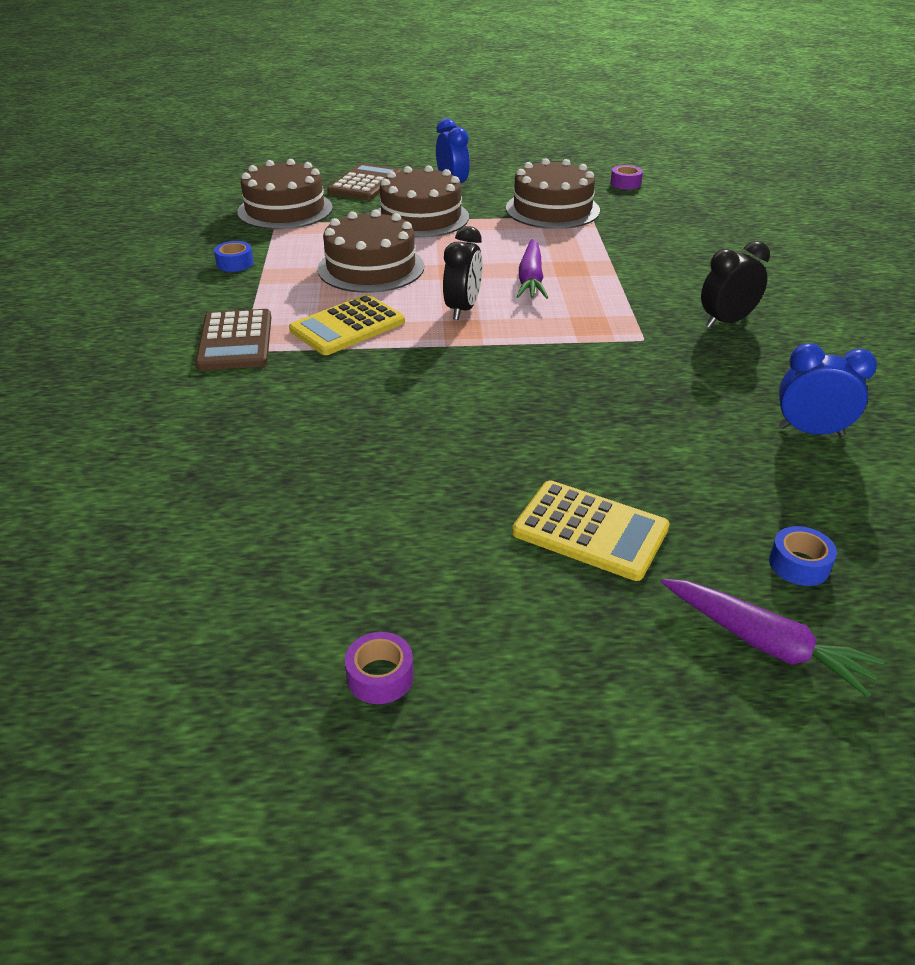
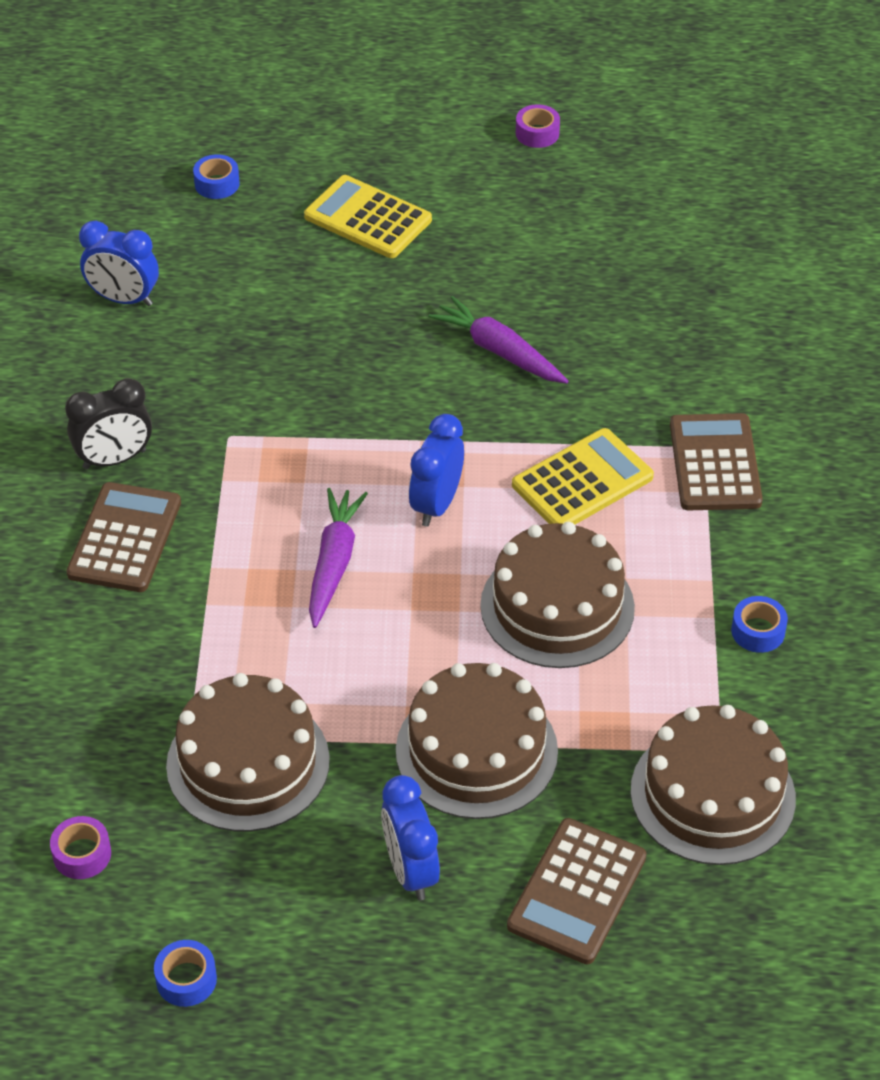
camera: 175 degrees left, 10 degrees up
(462, 309) = (436, 504): black clock -> blue clock
(553, 159) = (186, 979): none -> blue tape
(686, 284) = (125, 538): none -> brown calculator
(765, 643) = (274, 136): purple carrot -> purple carrot (499, 351)

